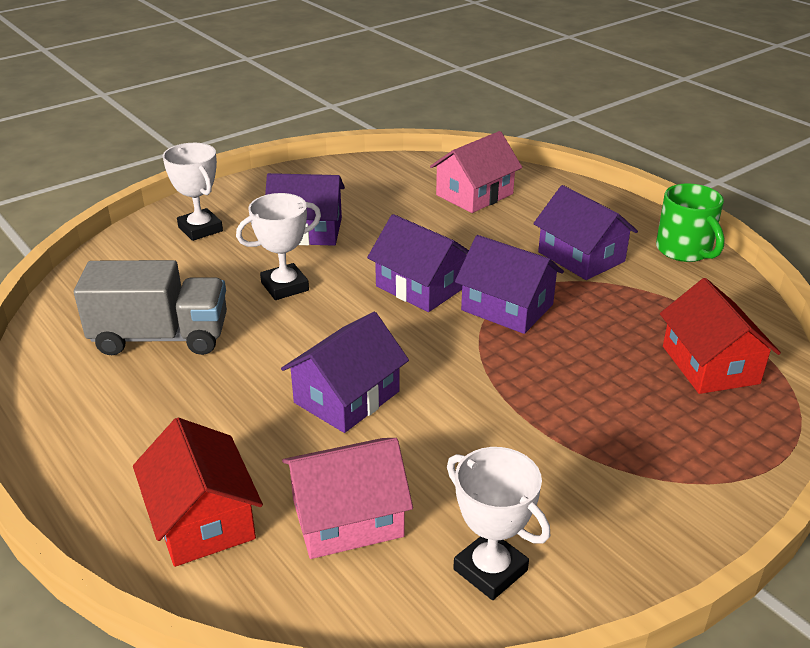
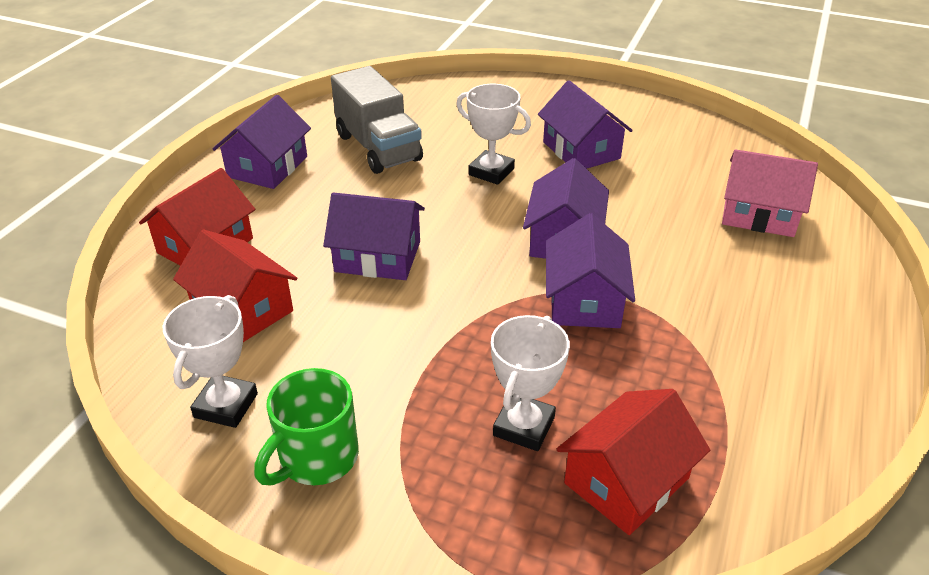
camera: 60 degrees right, 5 degrees up
(200, 229) = (526, 105): white trophy -> white trophy (523, 426)
(347, 518) = (242, 309): pink house -> red house
(581, 257) = (729, 322): purple house -> purple house (267, 167)
(684, 250) = (842, 401): green mug -> green mug (316, 458)

